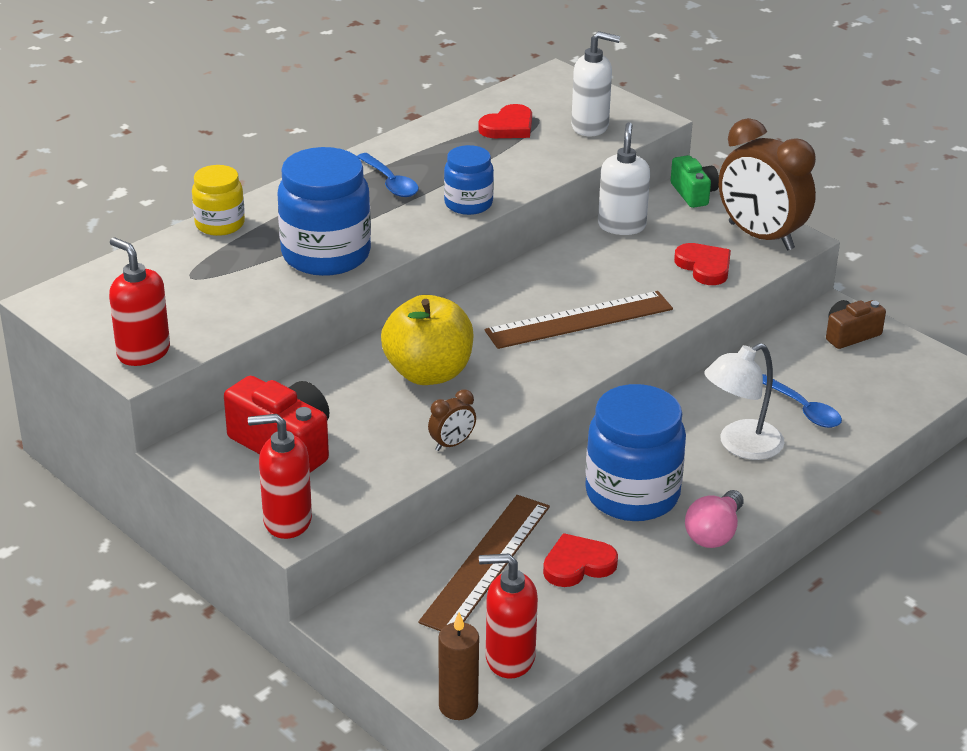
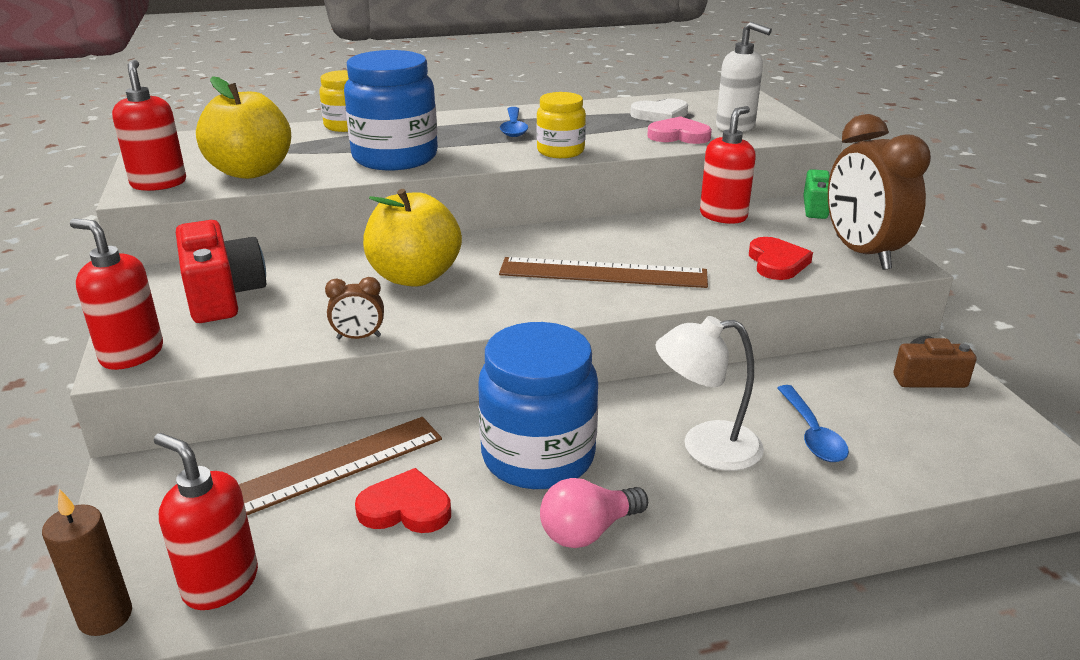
camera: 30 degrees right, 5 degrees down
(211, 312) = (251, 171): none -> yellow apple
(468, 204) = (560, 151): blue jar -> yellow jar
(508, 127) = (660, 115): red heart -> white heart
(552, 153) = (679, 135): none -> pink heart
(621, 226) = (723, 216): white soap dispenser -> red soap dispenser

